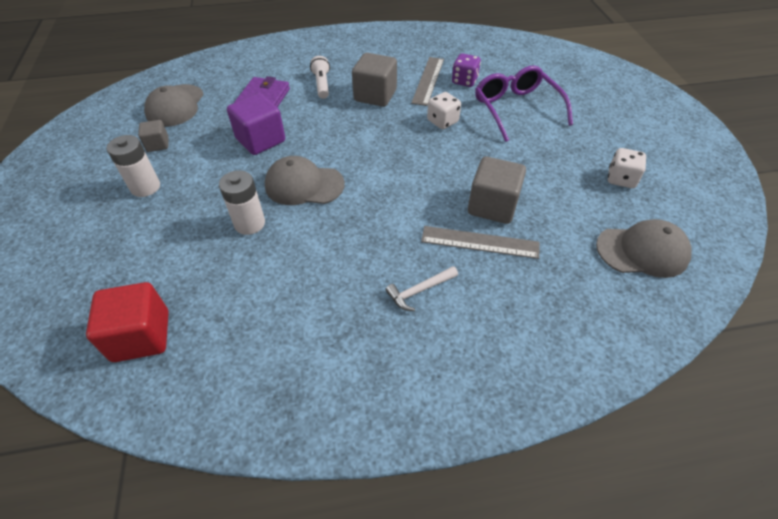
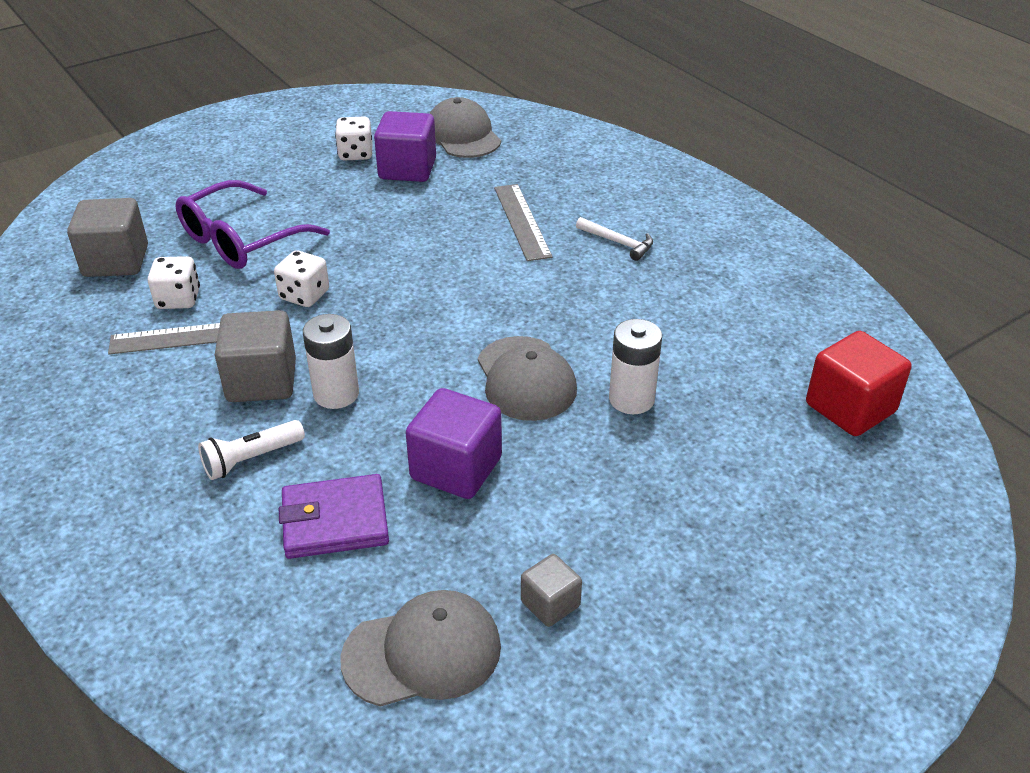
camera: 115 degrees left, 10 degrees down
(145, 187) = (654, 552): white battery -> white battery (336, 394)
(464, 81) = (178, 299): purple dice -> white dice
(492, 206) = (458, 224): grey cube -> grey cube (116, 261)
(587, 201) = (407, 169): none -> purple cube

